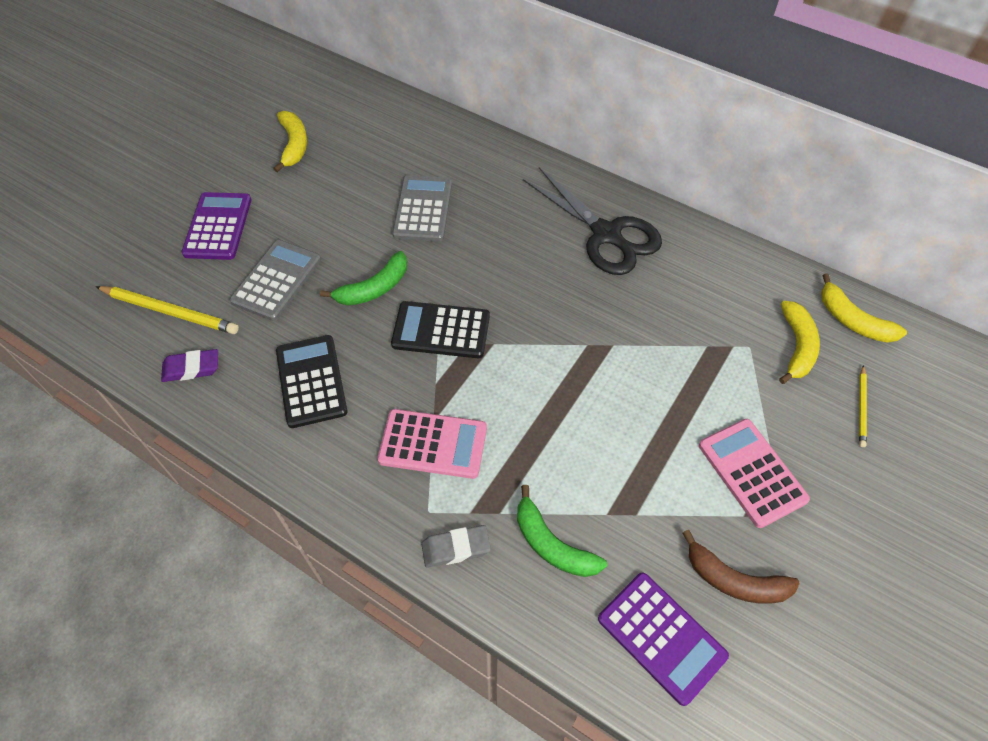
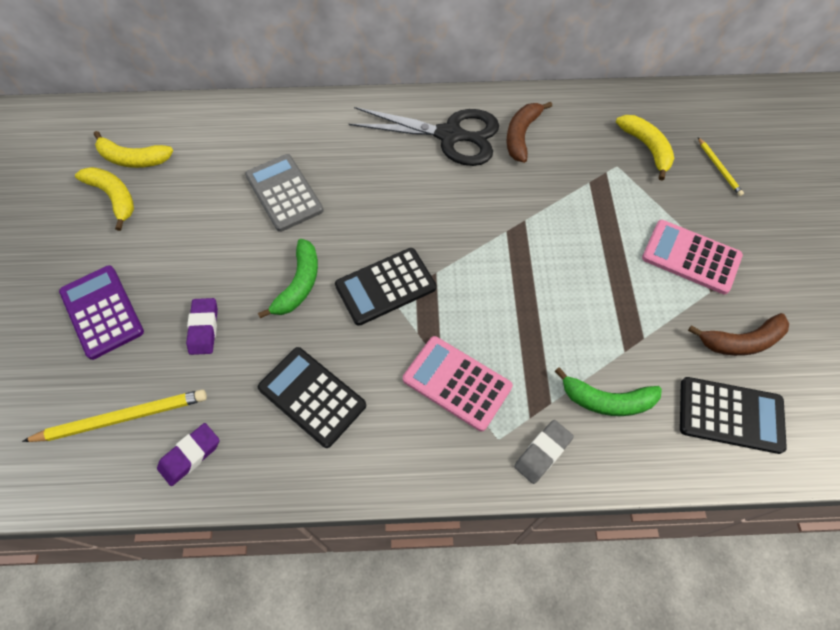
camera: 35 degrees left, 5 degrees up
(277, 280) = (204, 328): grey calculator -> purple eraser
(433, 444) = (457, 383): pink calculator -> pink calculator turned 120 degrees counterclockwise
(661, 637) = (730, 415): purple calculator -> black calculator
(675, 269) = (521, 135): none -> brown banana
(852, 320) = (665, 108): yellow banana -> yellow banana (133, 159)

